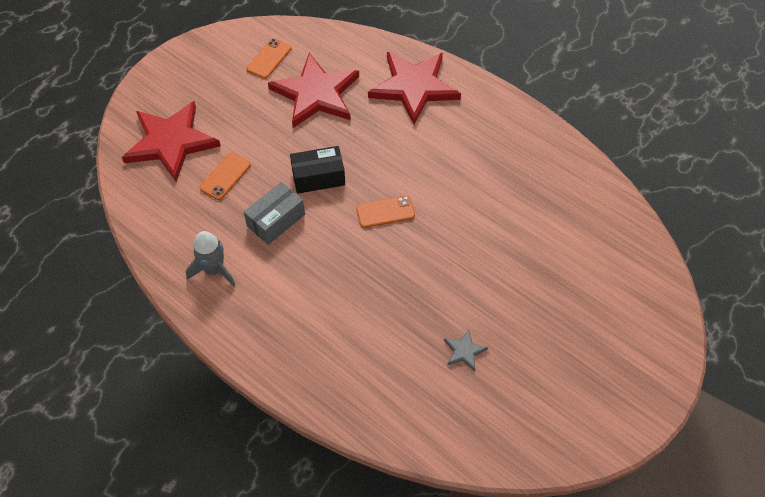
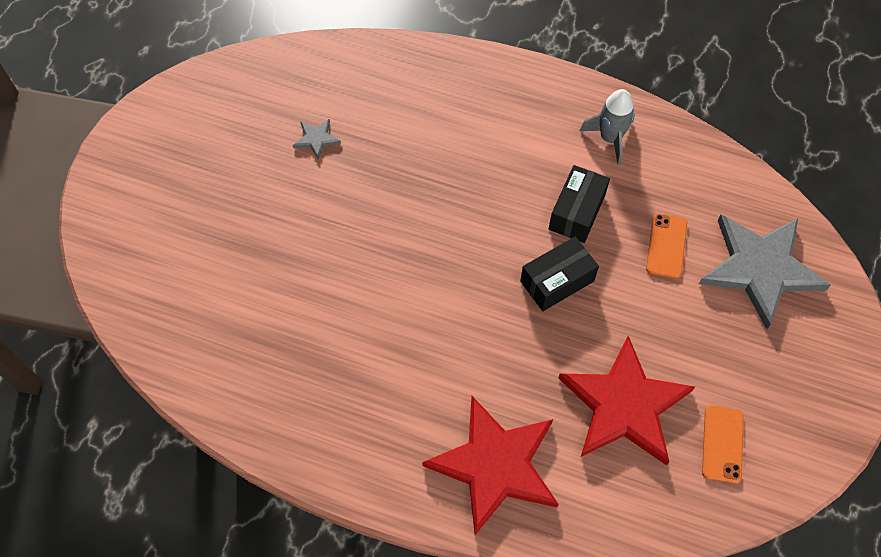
camera: 160 degrees right, 5 degrees up
(171, 142) = (760, 269): red star -> grey star
(276, 220) = (577, 212): grey box -> black box
(385, 212) = (457, 262): orange phone -> none

